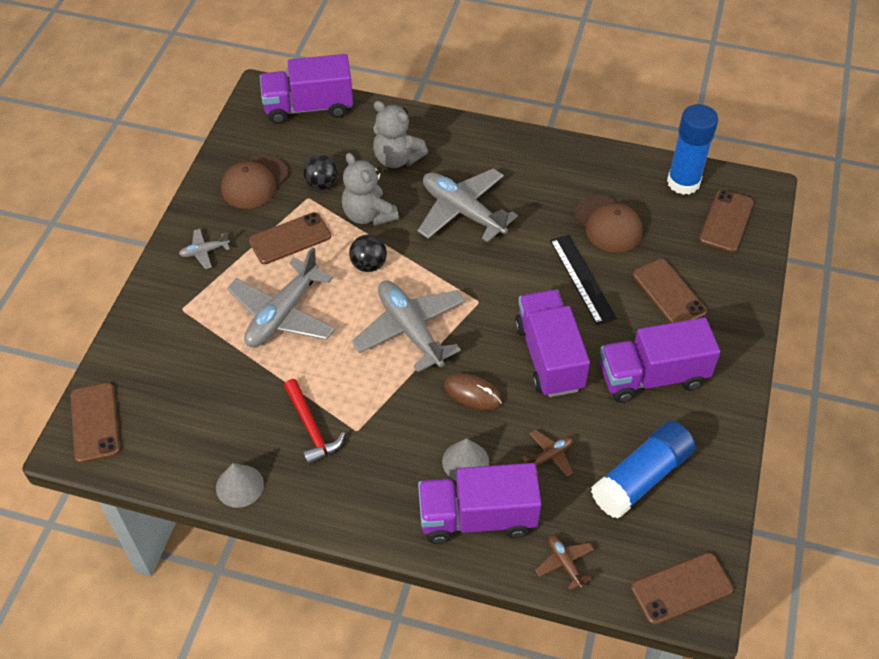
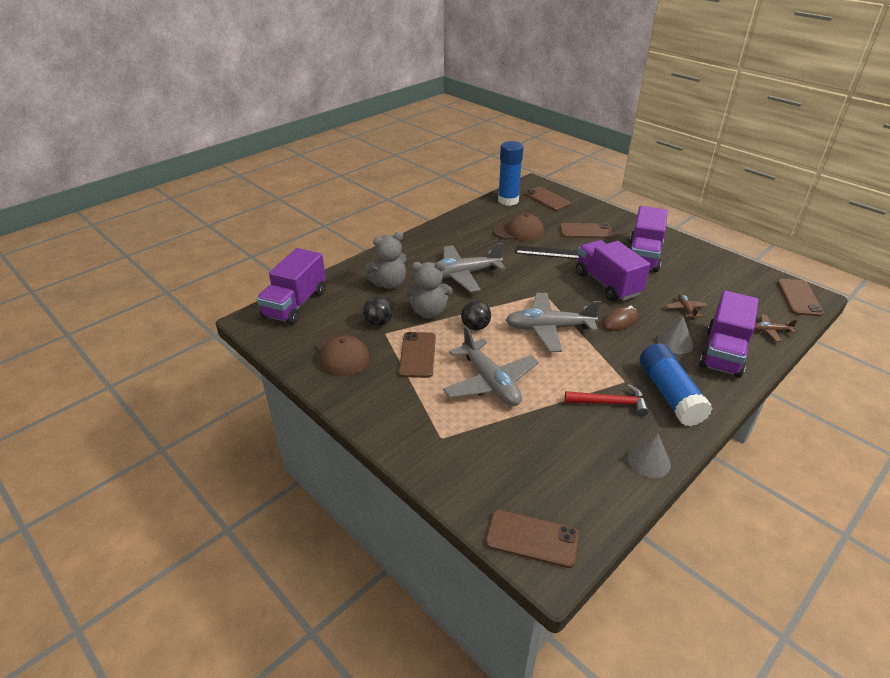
camera: 60 degrees left, 15 degrees down
(204, 251) = (389, 404): grey plane -> none
(549, 357) = (607, 284): purple truck -> purple truck turned 45 degrees clockwise
(641, 478) = (715, 284): blue glue stick -> blue glue stick (669, 394)

